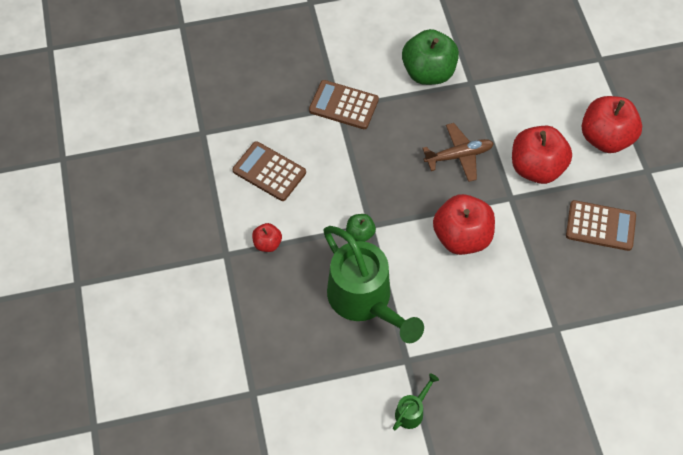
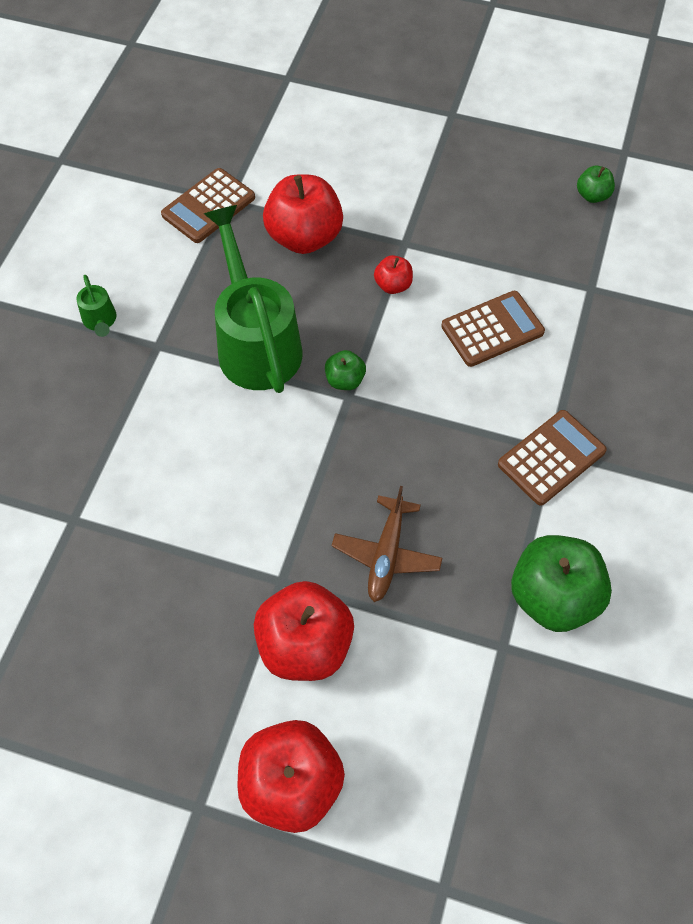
camera: 120 degrees right, 0 degrees up
(117, 162) = (592, 195): none -> green apple
(365, 300) = (256, 342): green watering can -> green watering can turned 75 degrees clockwise
(461, 237) = (265, 487): red apple -> red apple (304, 237)
(600, 226) = (162, 670): brown calculator -> brown calculator (208, 206)

